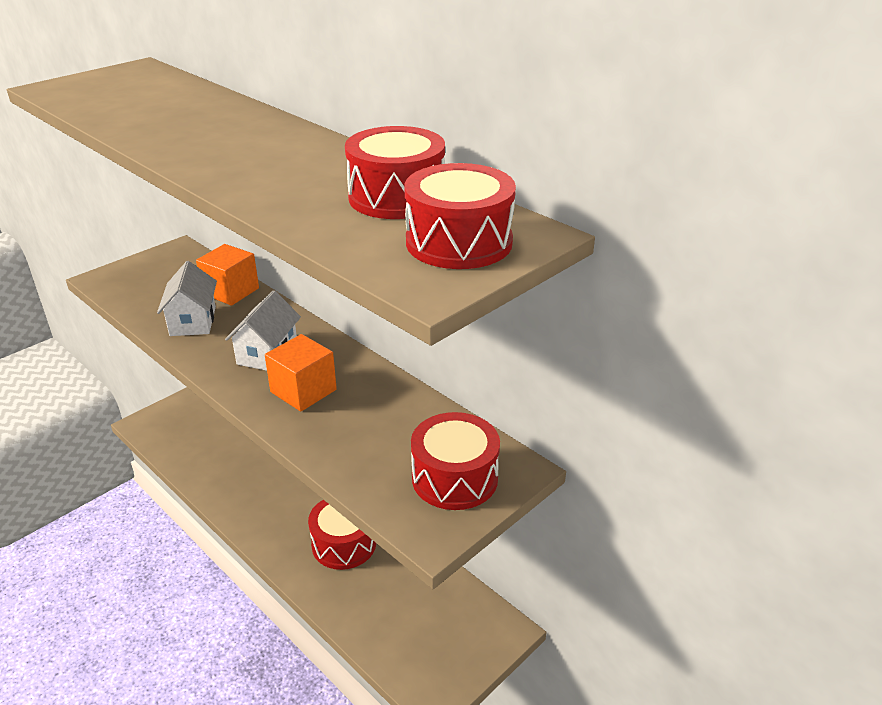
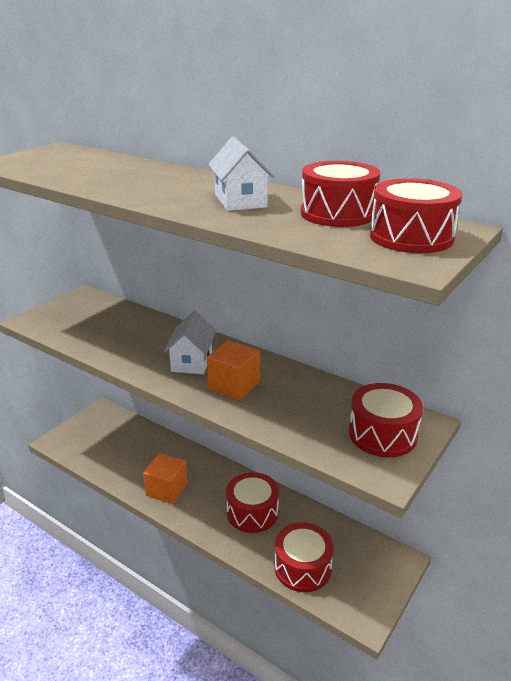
camera: 10 degrees left, 5 degrees down
(193, 321) = (120, 344): white house -> white house (240, 201)
(231, 291) = (141, 320): orange cube -> orange cube (167, 489)
(380, 621) = (302, 567): none -> red drum

